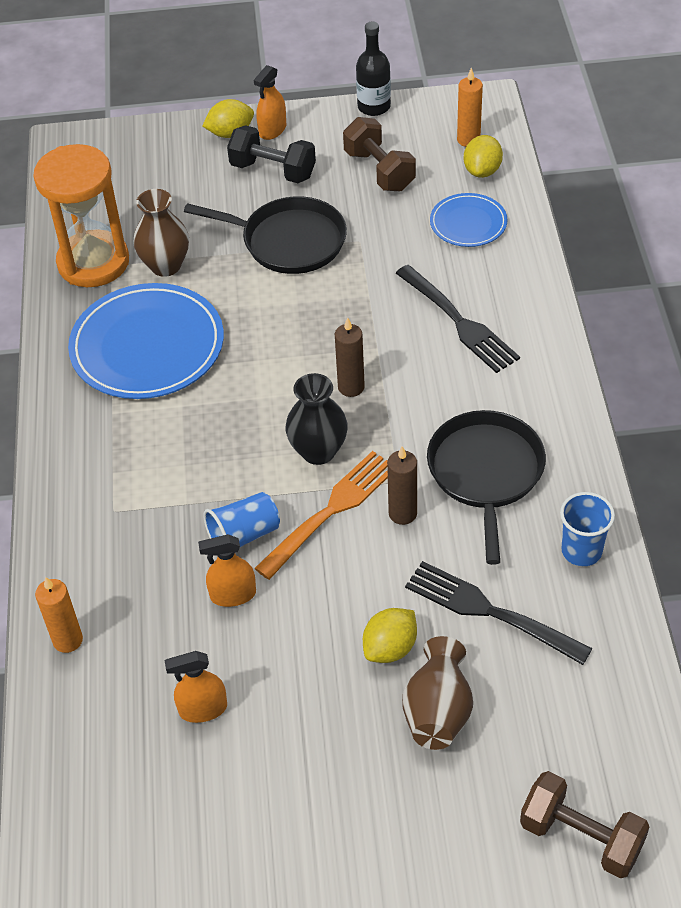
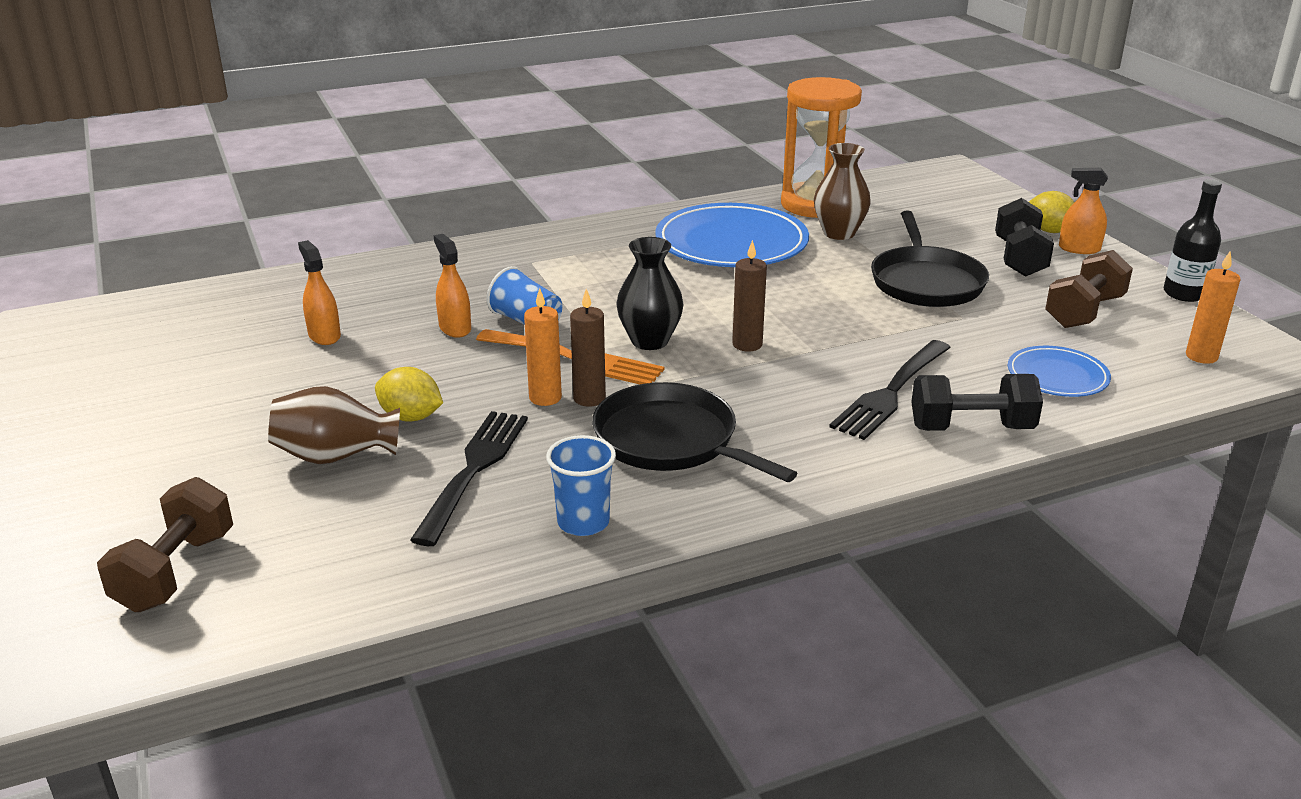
camera: 70 degrees right, 20 degrees down
(68, 640) = (387, 269): orange candle -> orange candle (545, 398)
(482, 171) = (1157, 373): yellow lemon -> none
(486, 473) = (671, 441): black pan -> black pan turned 120 degrees counterclockwise
(522, 295) = (971, 428): none -> black dumbbell

